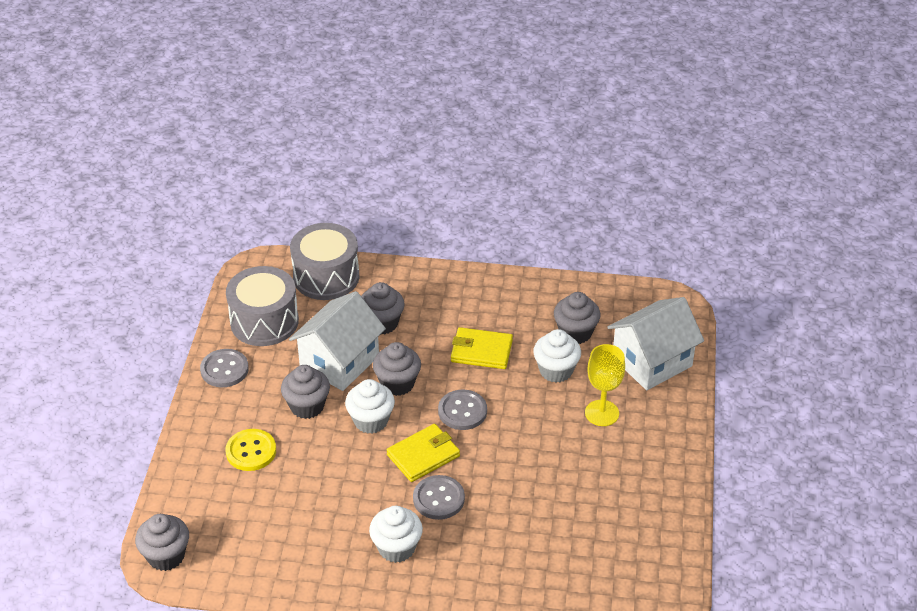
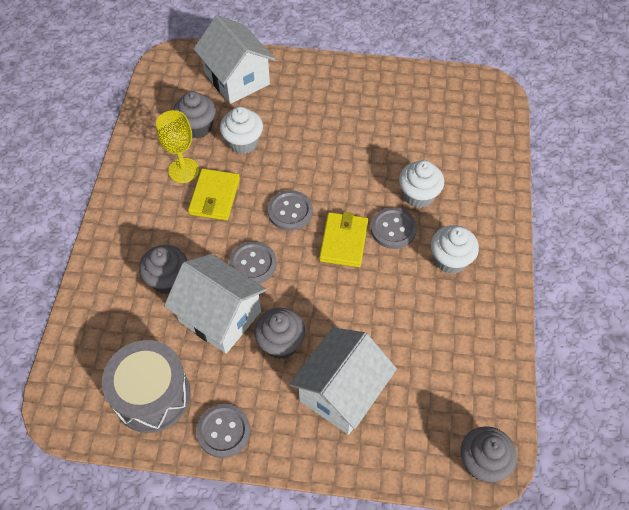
camera: 90 degrees left, 15 degrees up
(251, 451) = (341, 392): yellow button -> white house
(326, 277) = (89, 336): grey drum -> none
(371, 421) = (301, 285): white cupcake -> white cupcake (418, 195)
(397, 383) = (253, 264): grey cupcake -> grey button
(423, 455) = (343, 241): yellow wallet -> yellow wallet turned 45 degrees clockwise
(602, 413) = (294, 114): yellow goblet -> yellow goblet (183, 170)

